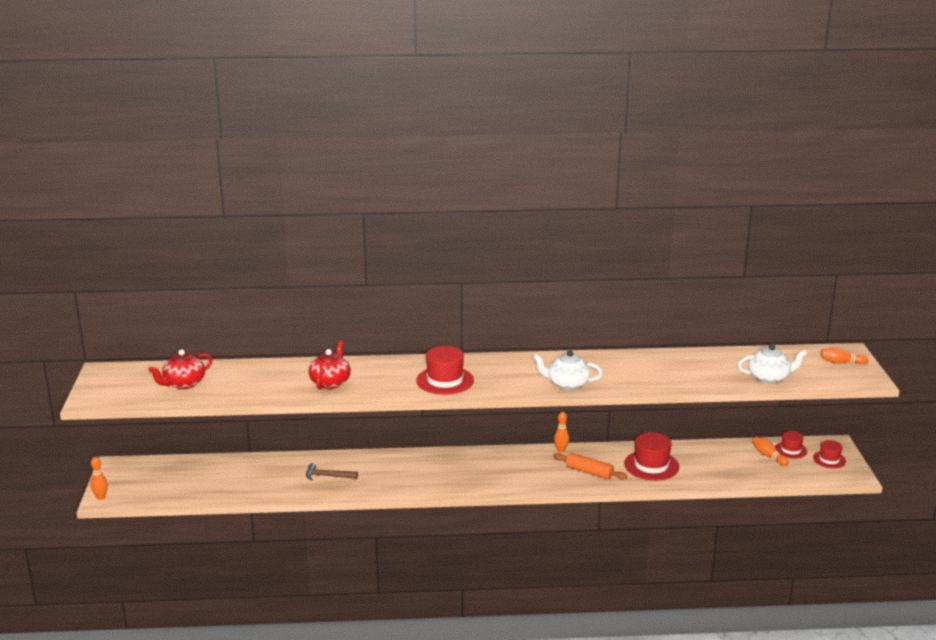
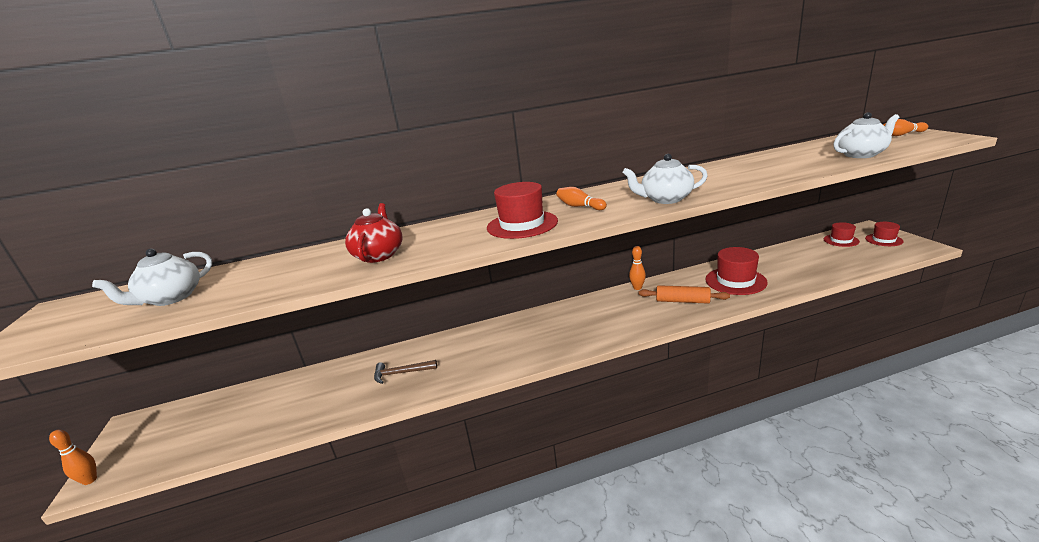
camera: 10 degrees left, 0 degrees up
(183, 384) = (171, 298): red teapot -> white teapot
(768, 456) = (829, 249): orange bowling pin -> orange bowling pin (579, 206)

